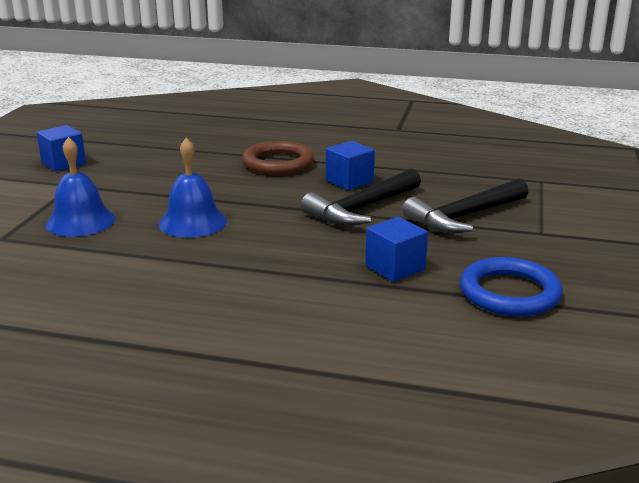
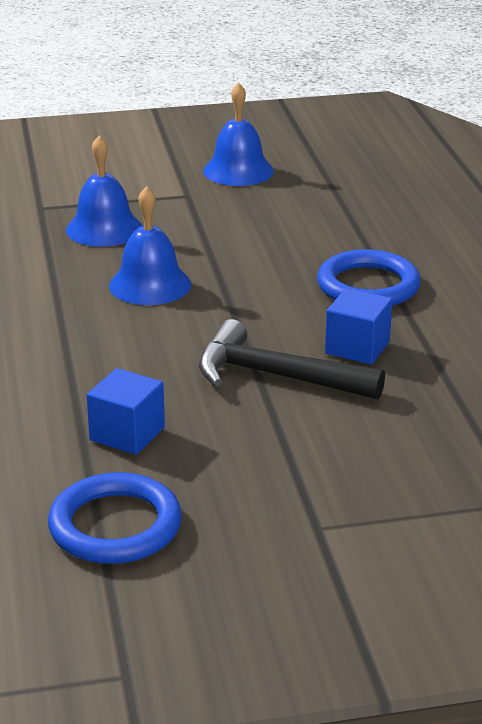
camera: 65 degrees right, 5 degrees up
(63, 163) = (238, 171): blue cube -> blue bell
(278, 163) = (368, 286): brown ring -> blue ring
(465, 216) = (318, 456): black hammer -> none

